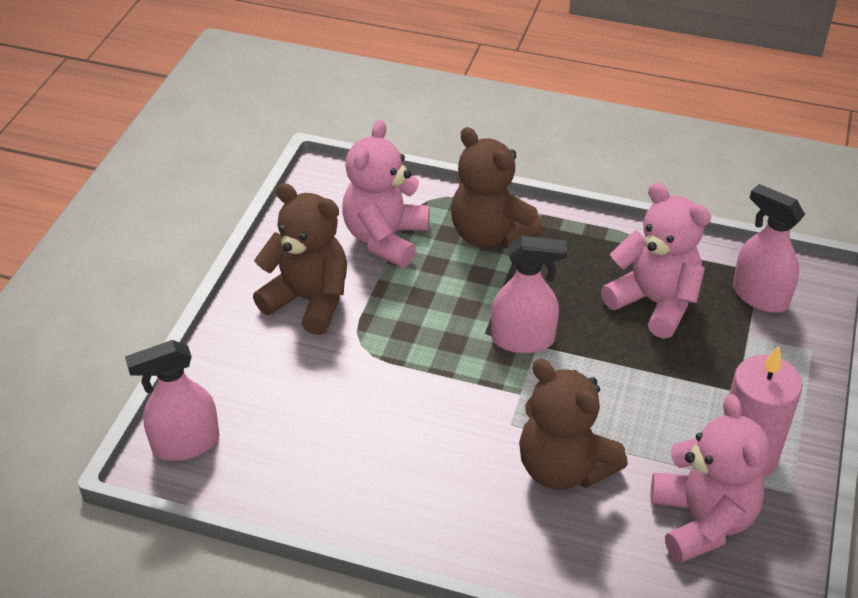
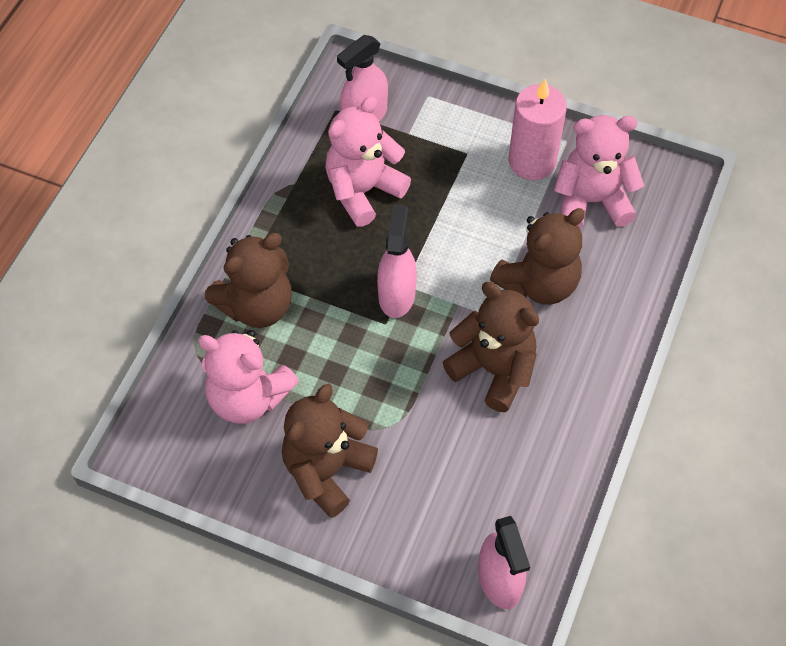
camera: 85 degrees left, 15 degrees up
(439, 428) = (493, 370): none -> brown teddy bear

